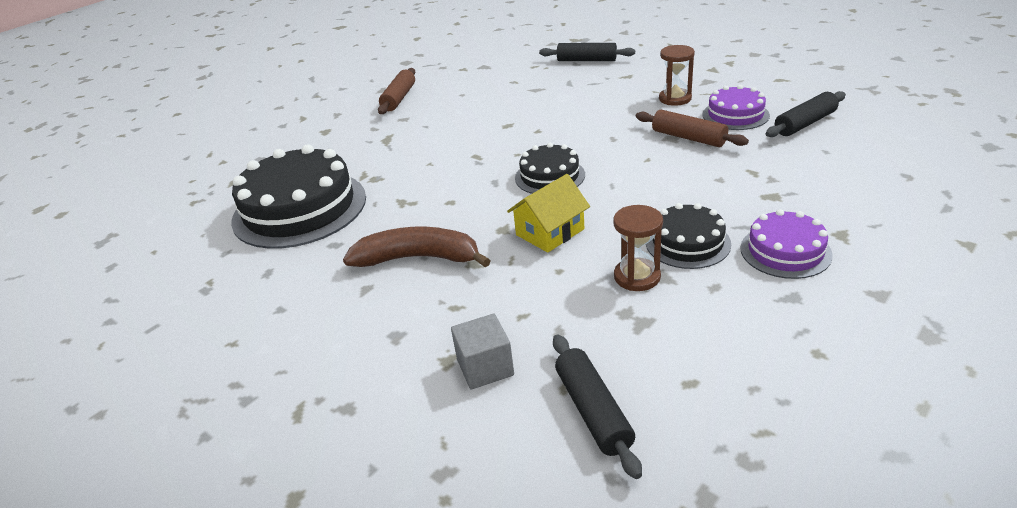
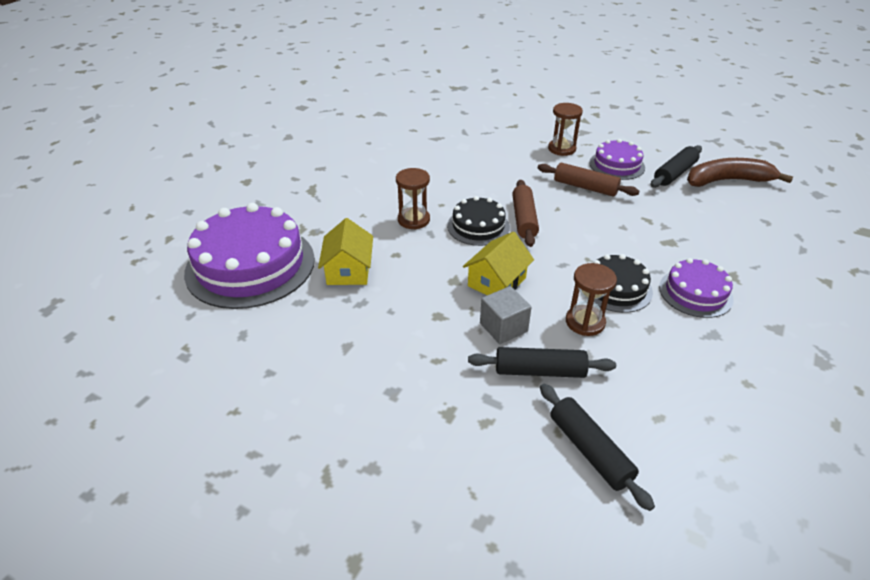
camera: 15 degrees left, 5 degrees up
(299, 208) = (250, 265): black cake -> purple cake
(395, 216) = (348, 270): none -> yellow house
(399, 98) = (308, 146): brown rolling pin -> brown rolling pin (524, 219)
(419, 258) = (386, 313): brown banana -> brown banana (727, 181)
(481, 169) = (413, 220): none -> brown hourglass
(485, 367) = (484, 417): grey cube -> grey cube (503, 327)
(586, 60) = (472, 109): black rolling pin -> black rolling pin (540, 371)

